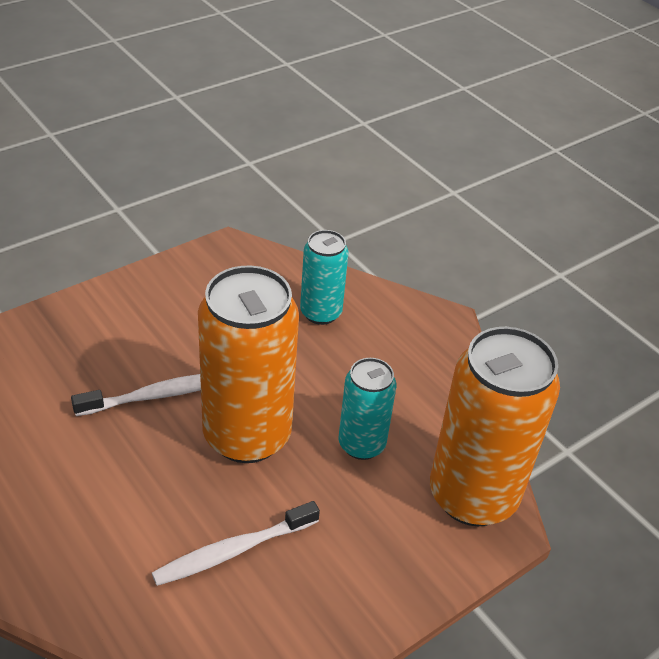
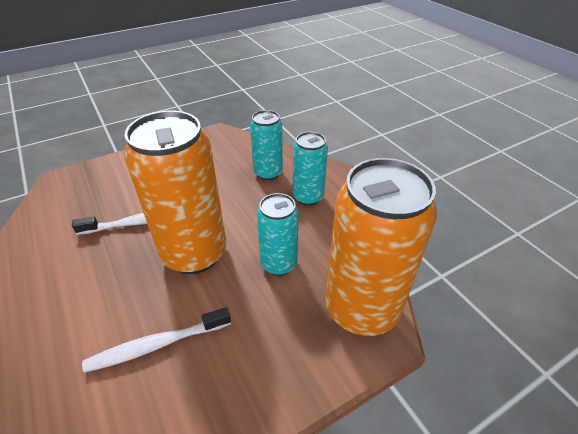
camera: 10 degrees right, 0 degrees up
(384, 349) = (308, 197): none -> turquoise can

